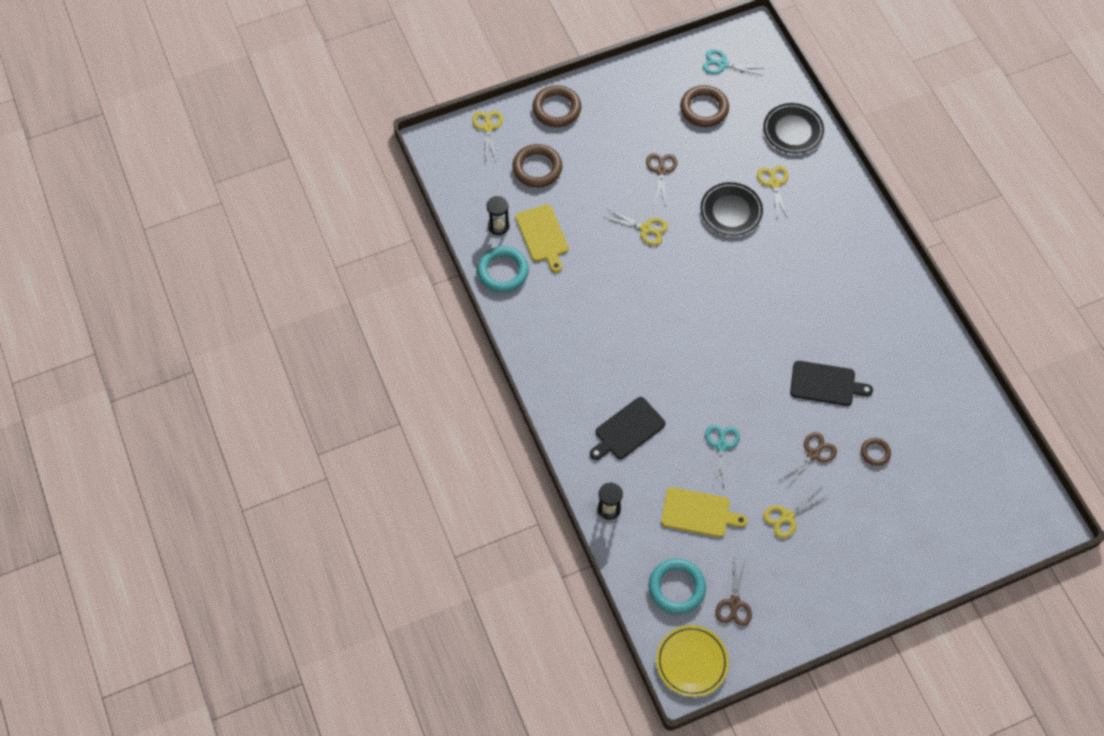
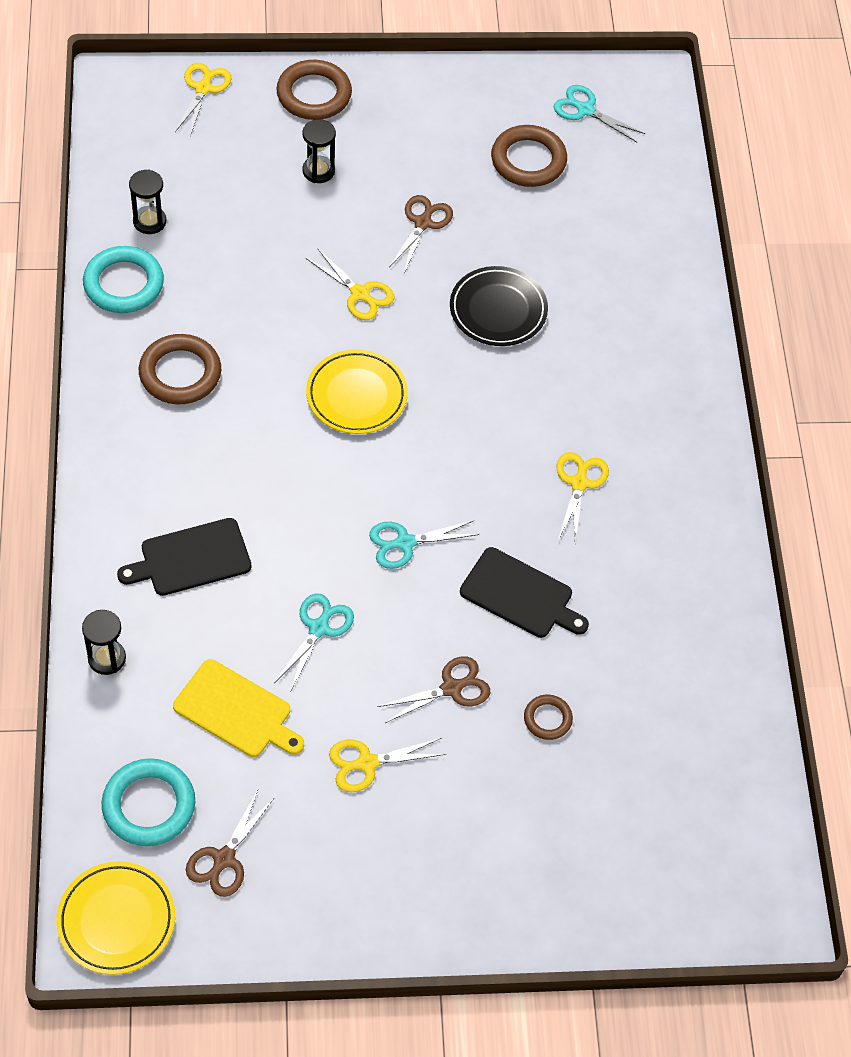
camera: 15 degrees right, 5 degrees down
(537, 168) = (245, 163): brown ring -> brown ring (180, 373)
(543, 236) = (206, 255): yellow cutting board -> none
(583, 158) = (318, 171): none -> black hourglass
(674, 294) = (356, 395): none -> yellow plate
(745, 376) = (404, 543): none -> turquoise scissors
(774, 183) = (581, 293): yellow scissors -> yellow scissors (579, 483)
(793, 130) = (645, 230): black plate -> none

